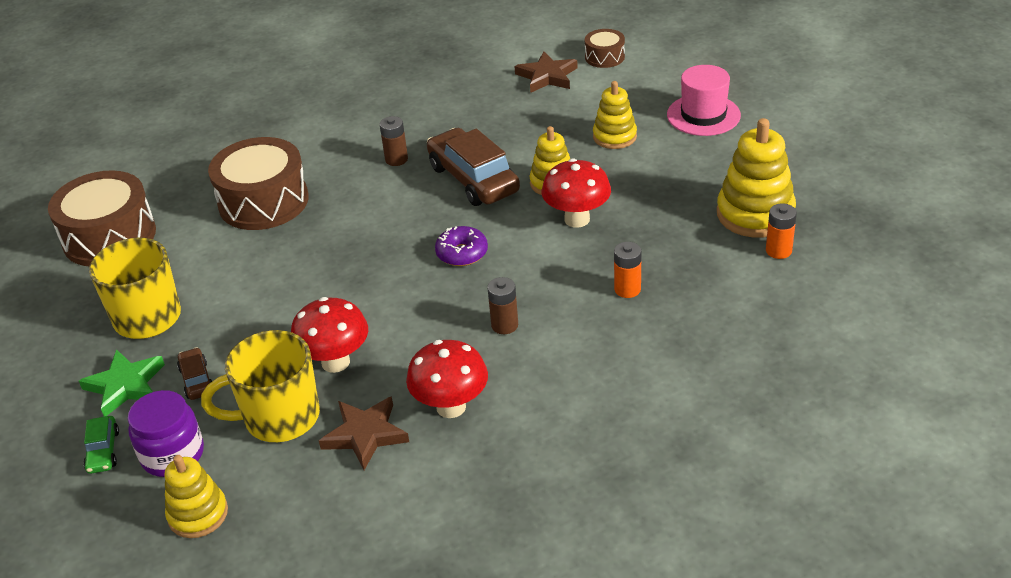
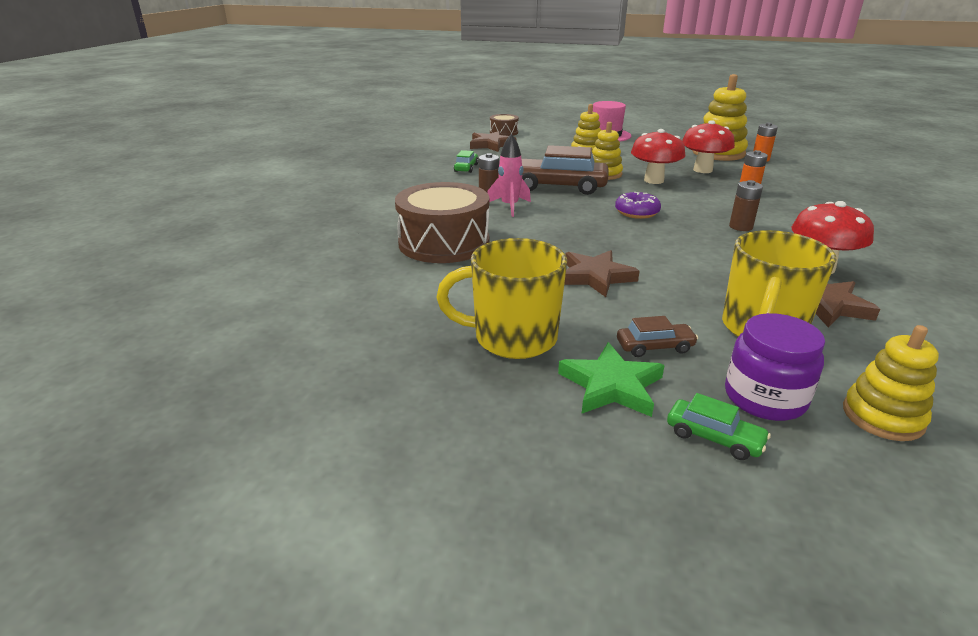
camera: 50 degrees left, 10 degrees down
(109, 237) = (348, 313): brown drum -> none
(197, 380) = (654, 347): brown car -> brown car turned 150 degrees clockwise
(285, 301) = (595, 277): none -> brown star
(335, 362) = (710, 285): red mushroom -> red mushroom (702, 170)
(383, 185) = (509, 207): none -> pink rocket
(453, 107) = (466, 168): none -> green car

